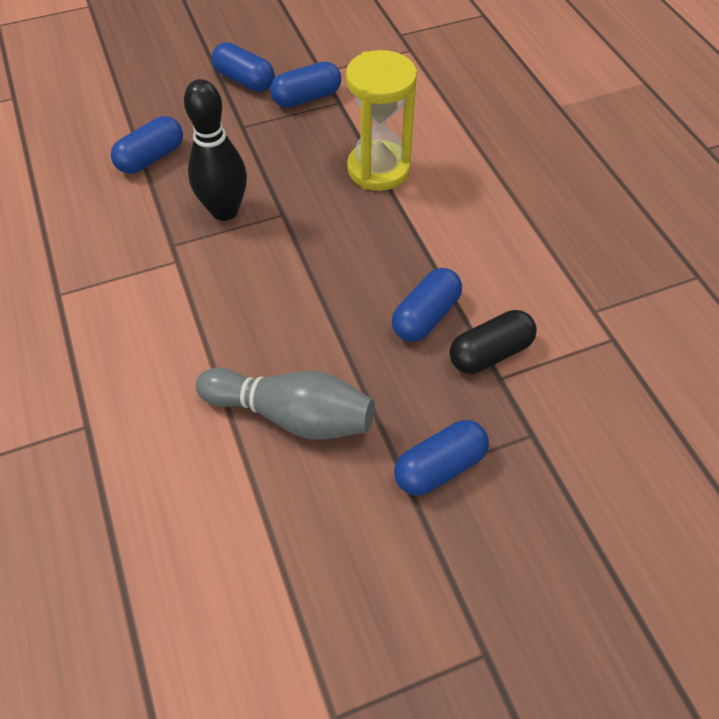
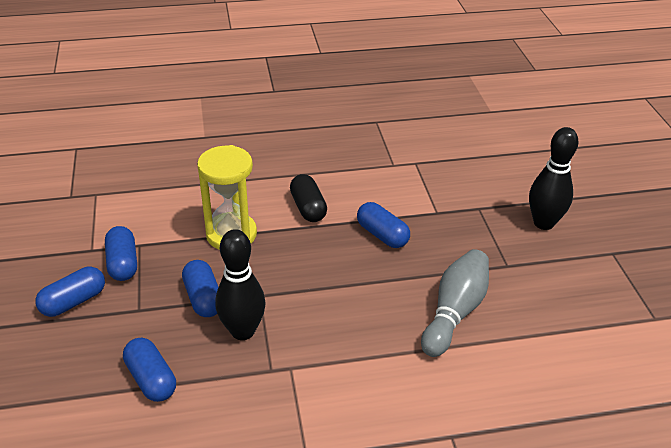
camera: 80 degrees left, 15 degrees down
(439, 467) = (499, 249): blue capsule -> blue capsule (203, 298)
(490, 353) = (418, 212): black capsule -> black capsule (308, 208)
(529, 535) = (543, 223): none -> black bowling pin

